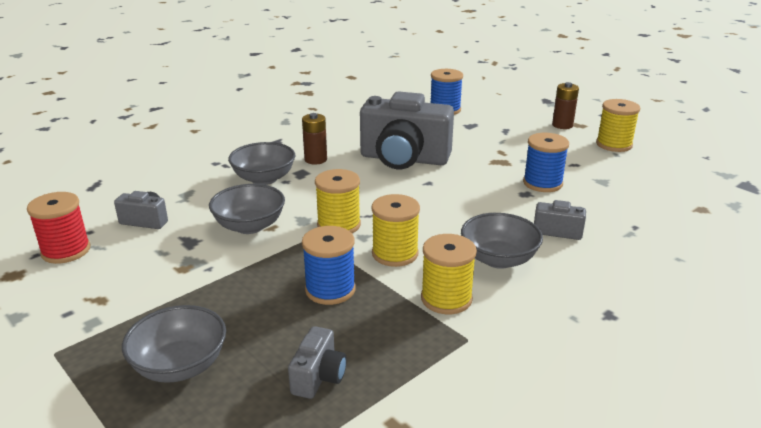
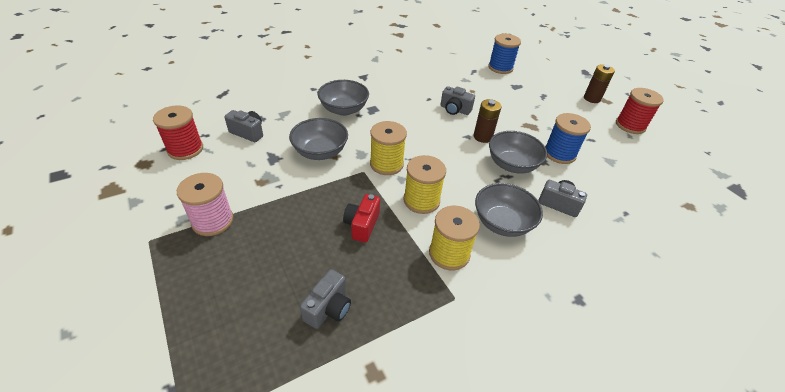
camera: 10 degrees right, 15 degrees up
(134, 318) = (212, 221): none -> pink spool
(180, 366) = (231, 273): grey bowl -> grey bowl (512, 165)
(315, 159) = (387, 98): brown battery -> brown battery (482, 137)
(330, 289) = (362, 225): blue spool -> red camera
(404, 159) = (454, 110): grey camera -> grey camera, size x0.44
(614, 144) = (630, 125): yellow spool -> red spool

